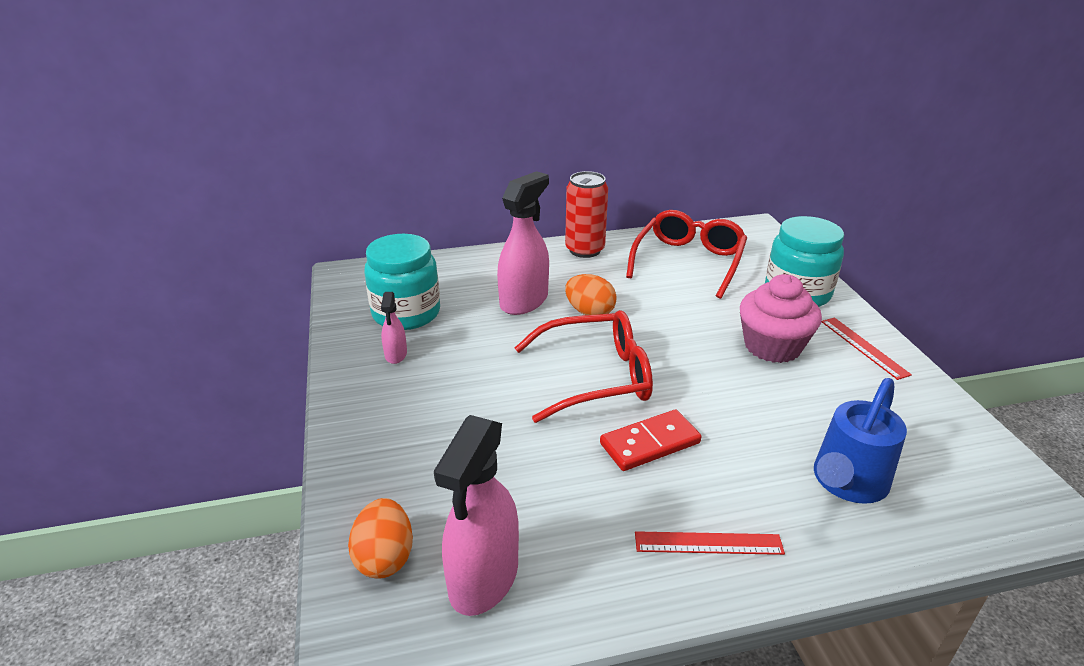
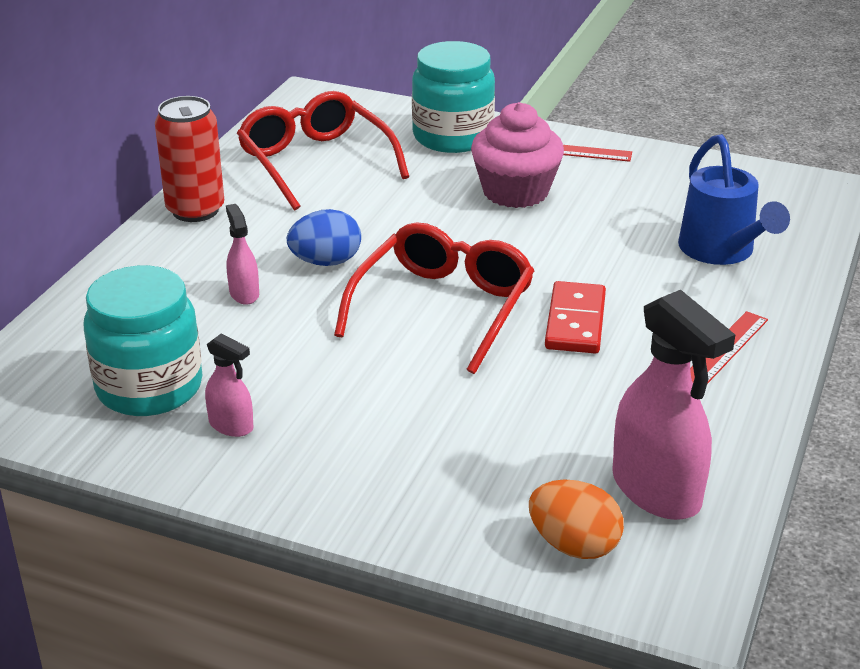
camera: 55 degrees left, 0 degrees up
(524, 301) = (244, 293): pink spray bottle -> pink spray bottle, size x0.50
(589, 312) = (326, 262): orange egg -> blue egg

